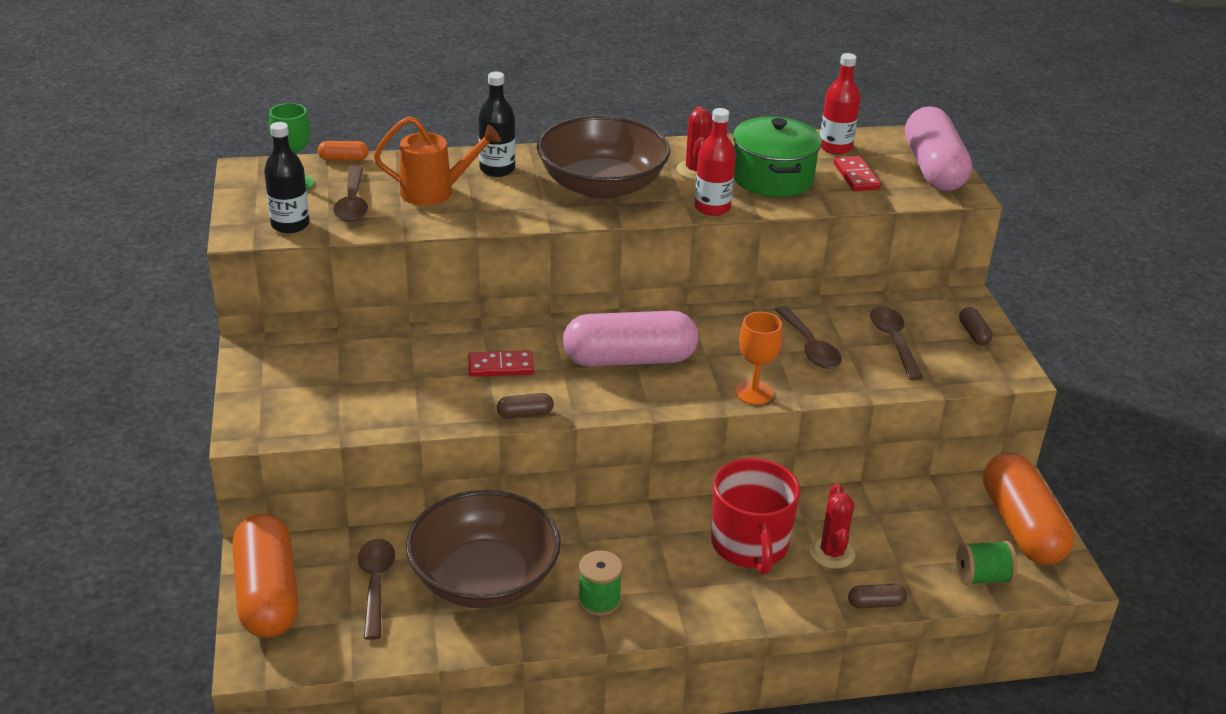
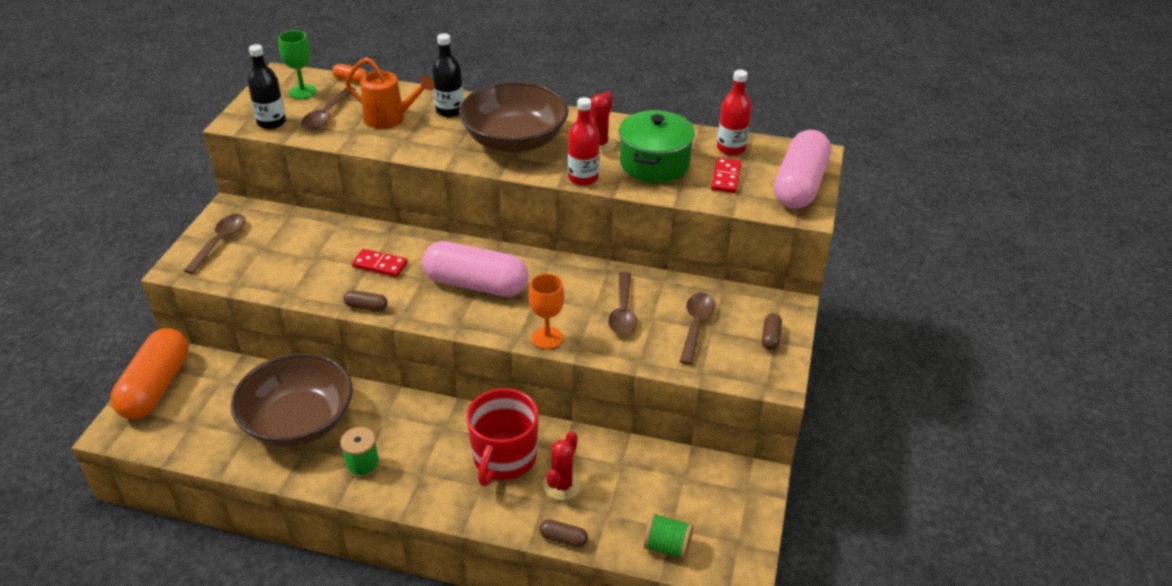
camera: 25 degrees right, 5 degrees up
(375, 584) = (226, 402): brown spoon -> brown spoon (220, 242)
(1021, 526) = (735, 514): orange capsule -> none

